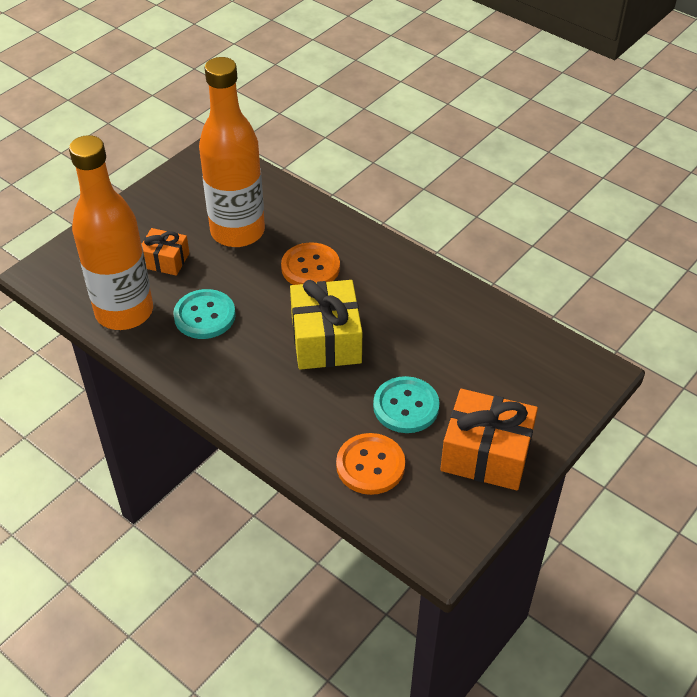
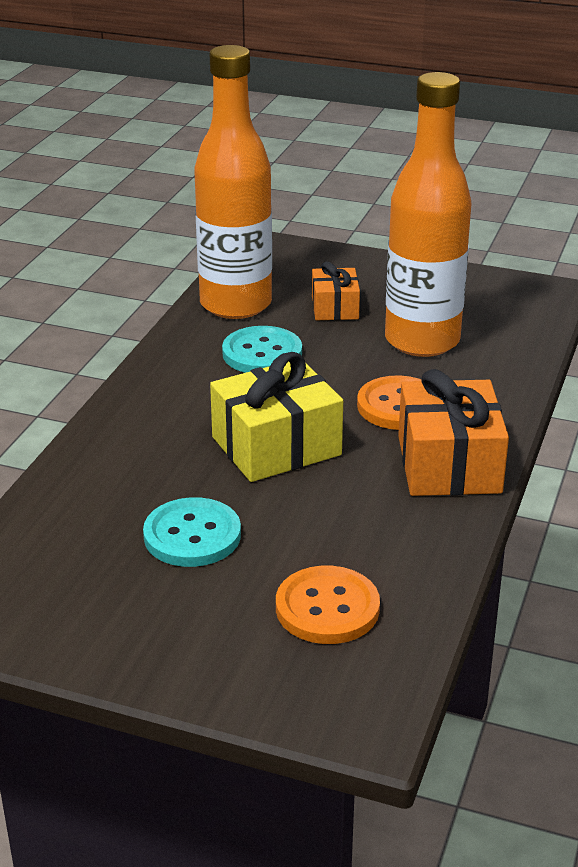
camera: 70 degrees right, 15 degrees down
(370, 465) = (77, 526): orange button -> orange button (327, 608)
(486, 454) = (137, 626): orange gift -> orange gift (448, 464)

